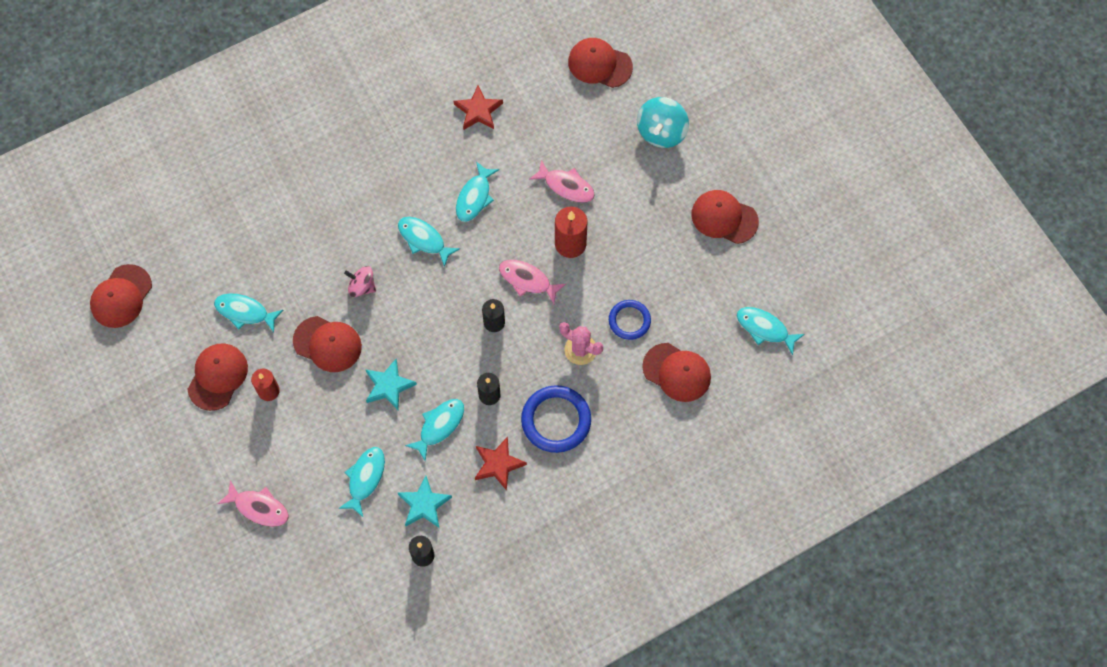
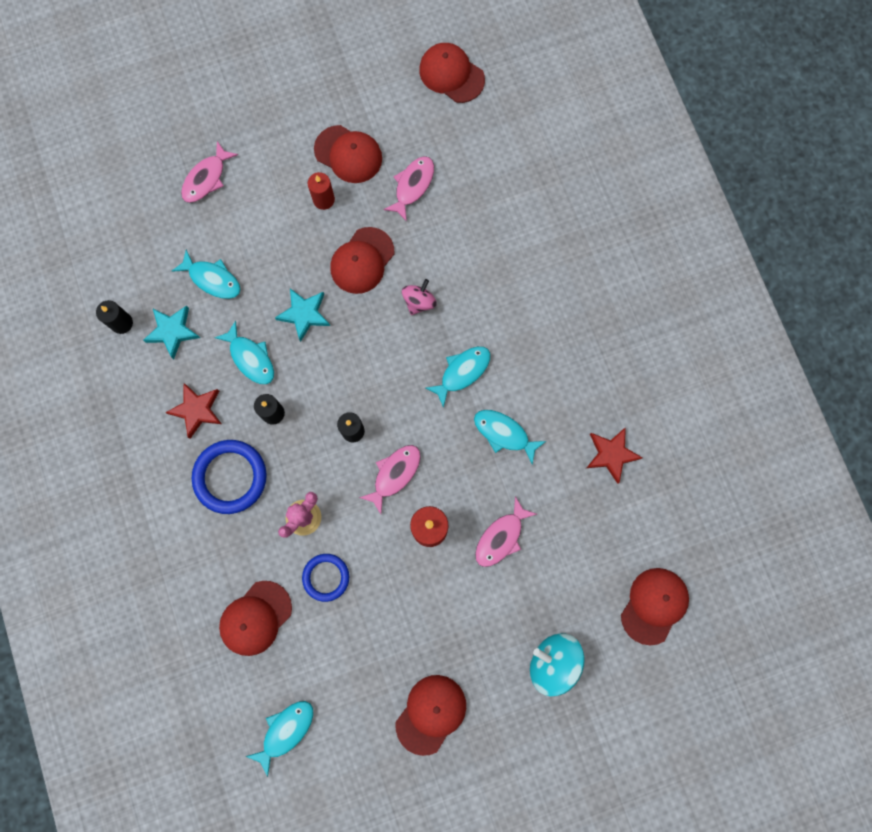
camera: 100 degrees right, 10 degrees up
(245, 312) = (412, 186): turquoise fish -> pink fish

